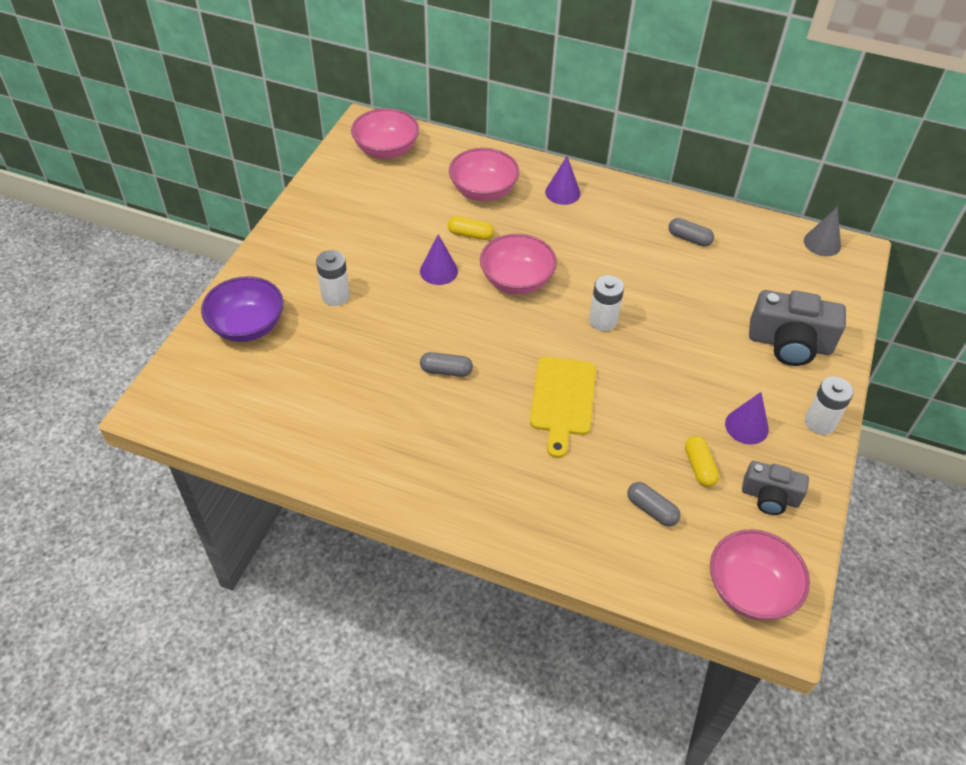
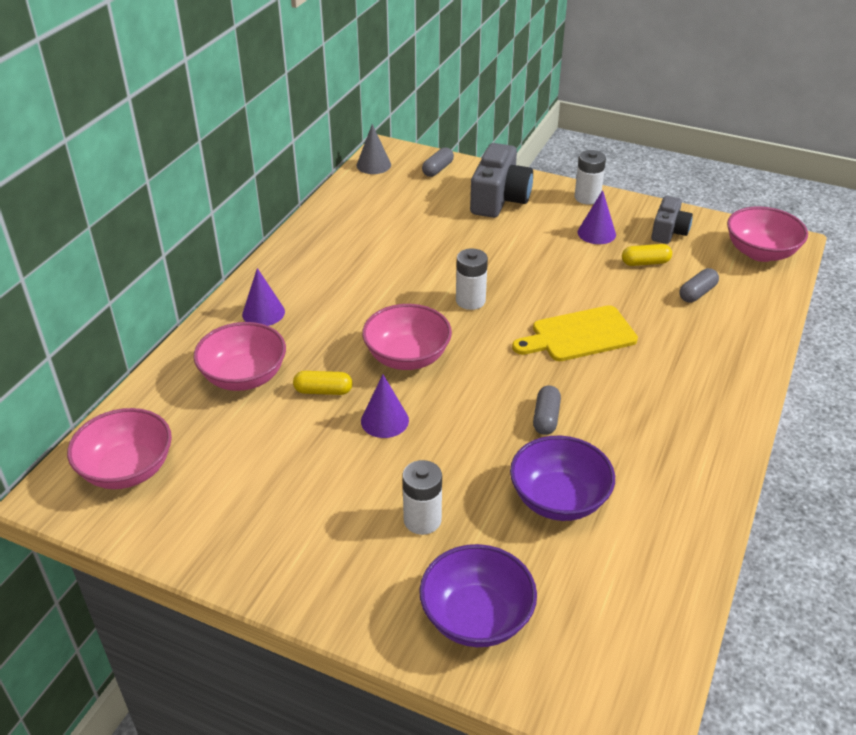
camera: 85 degrees left, 10 degrees down
(353, 375) = (559, 499): none -> purple bowl
(470, 234) = (323, 391): yellow capsule -> yellow capsule turned 75 degrees clockwise
(562, 400) = (579, 335): yellow cutting board -> yellow cutting board turned 150 degrees clockwise
(689, 238) = (356, 235): grey capsule -> grey capsule (437, 169)

